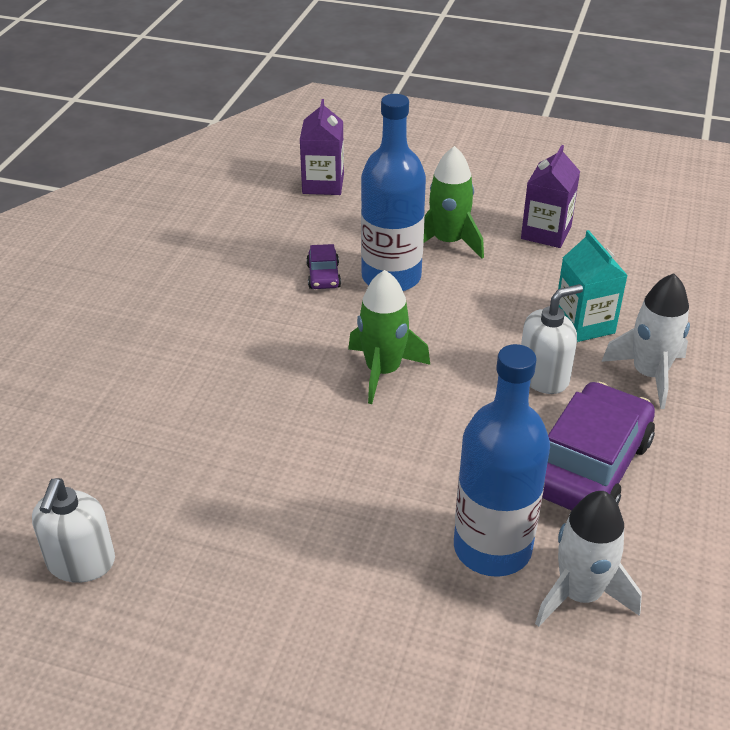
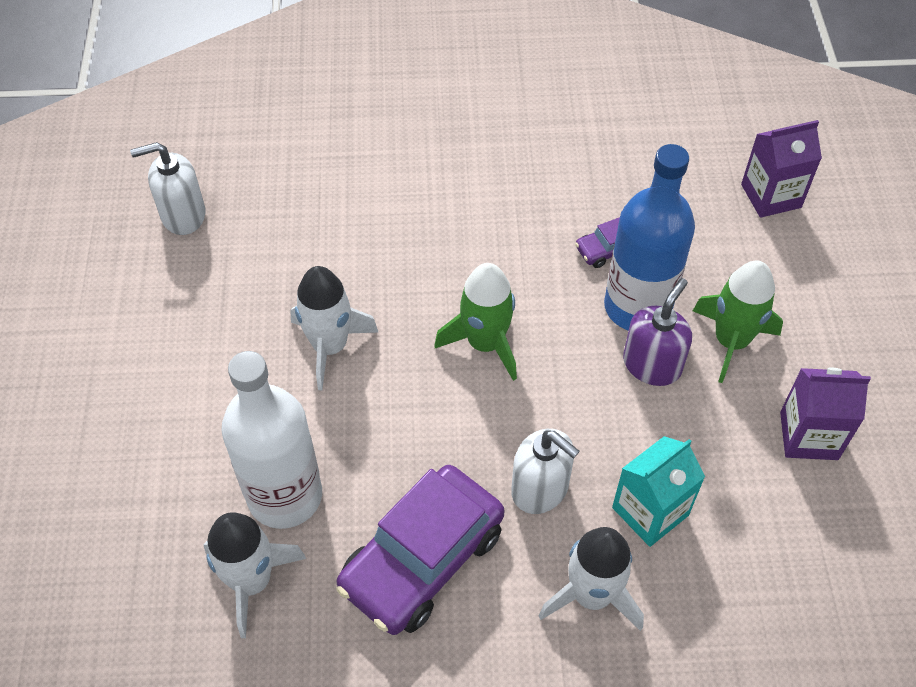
camera: 70 degrees right, 15 degrees up
(332, 476) = (330, 346): none -> white rocket
(450, 285) = (652, 364): none -> purple soap dispenser
(492, 548) = (285, 496): blue bottle -> white bottle
(589, 465) = (422, 559): purple car -> purple car turned 120 degrees clockwise

